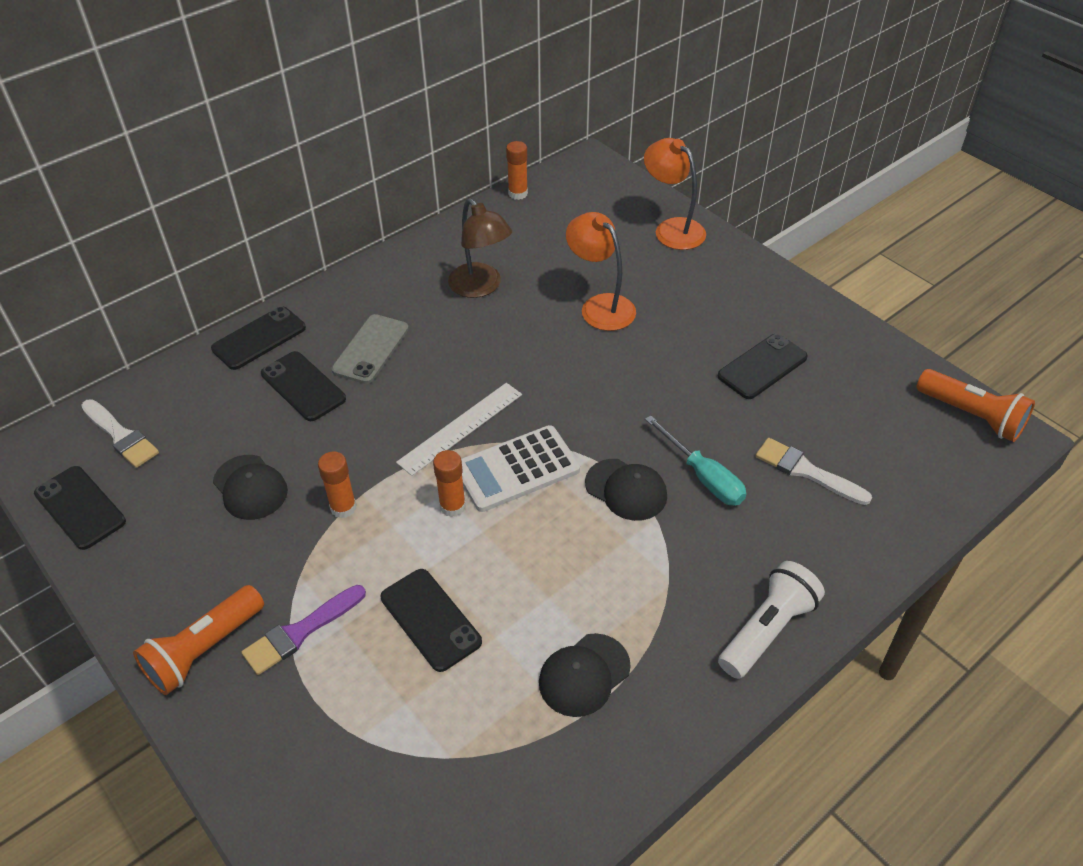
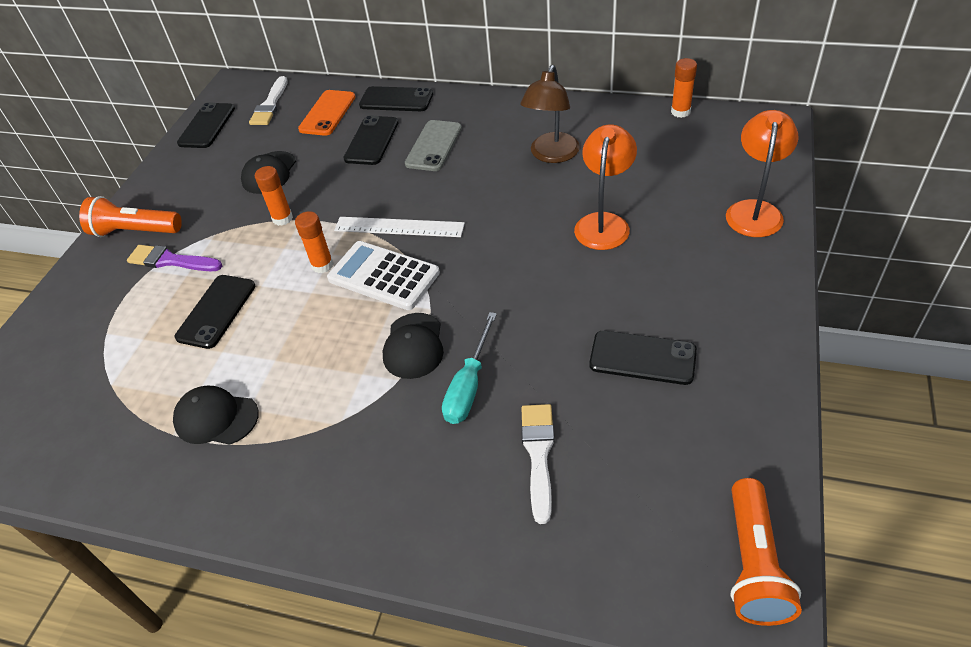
camera: 60 degrees right, 0 degrees up
(207, 397) = (327, 113): none -> orange phone
(370, 349) = (433, 146): grey phone -> grey phone turned 60 degrees counterclockwise
(767, 630) = (331, 514): white flashlight -> none

